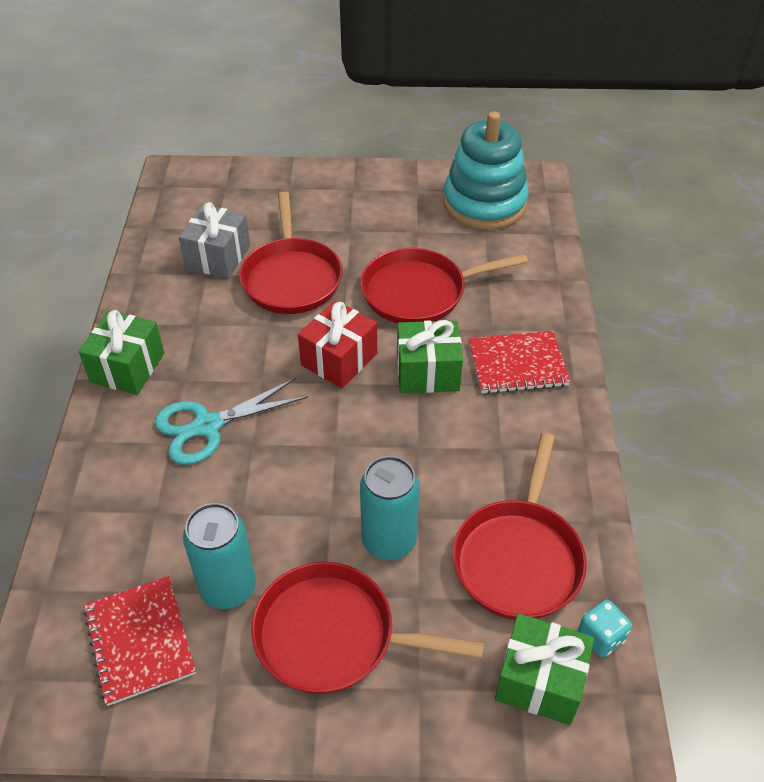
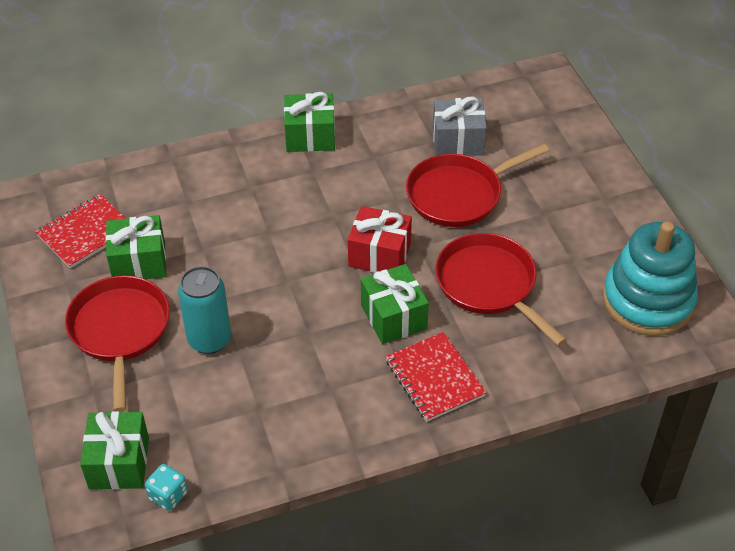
camera: 70 degrees right, 0 degrees up
(207, 426) = (274, 201): turquoise scissors -> none
(228, 588) = (139, 262): turquoise can -> green gift
(518, 558) = (223, 426): red pan -> none

